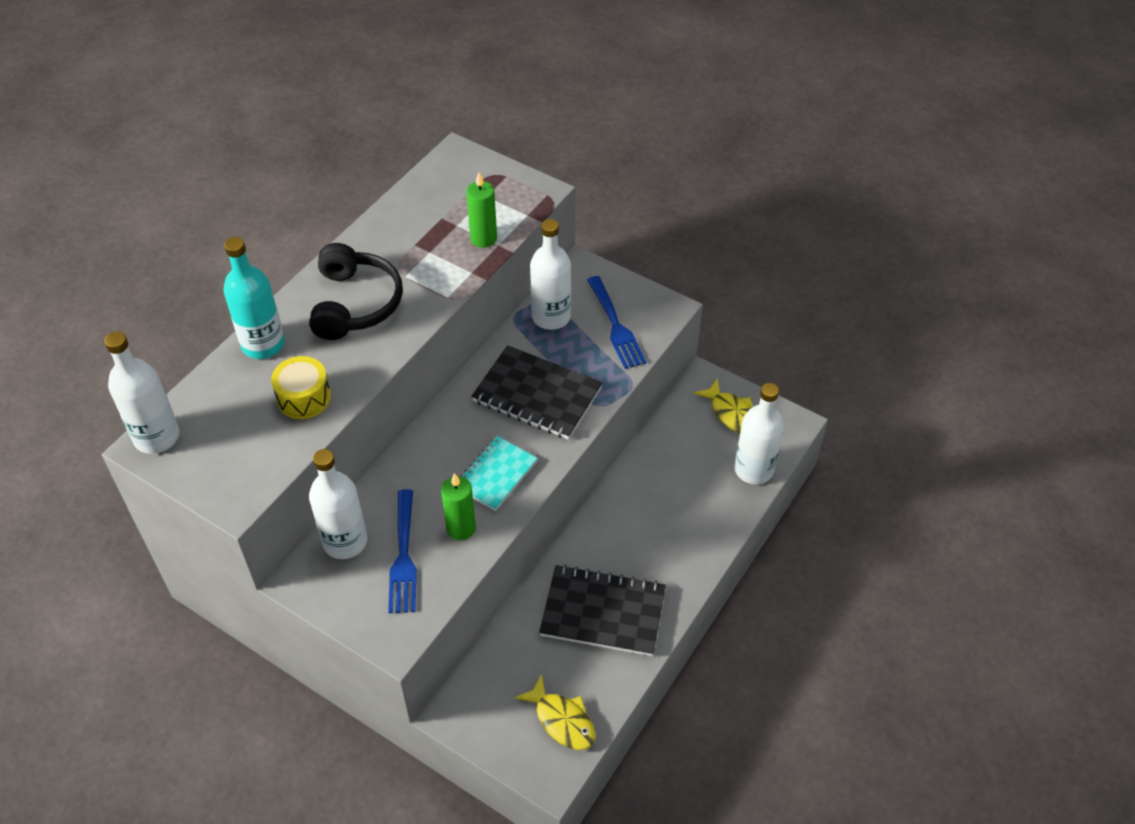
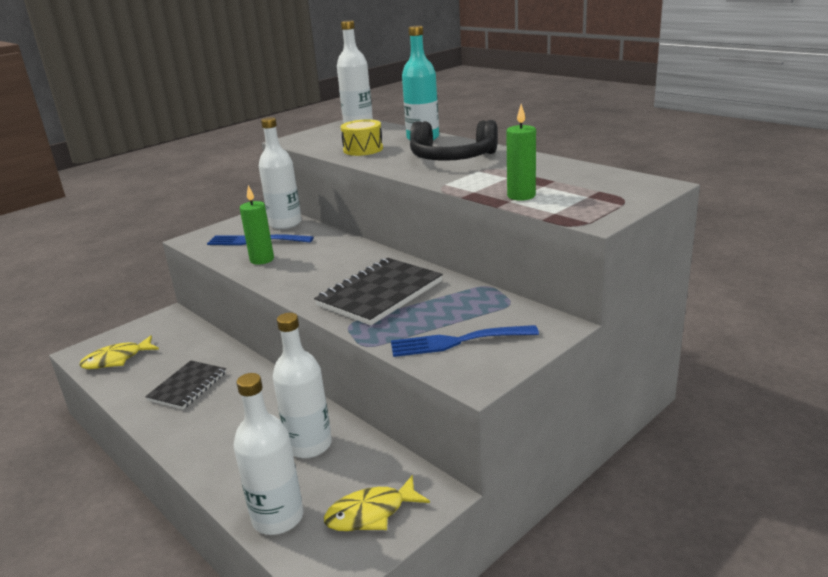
camera: 105 degrees right, 25 degrees down
(496, 475) = (302, 273): turquoise notebook -> none
(551, 317) = (483, 305): white bottle -> white bottle (309, 445)
(603, 612) = (188, 386): black notebook -> black notebook, size x0.64

